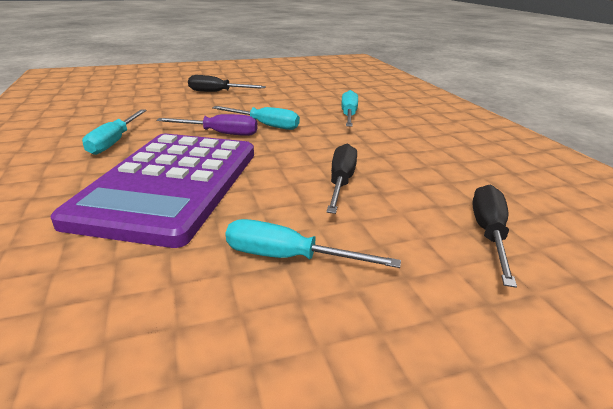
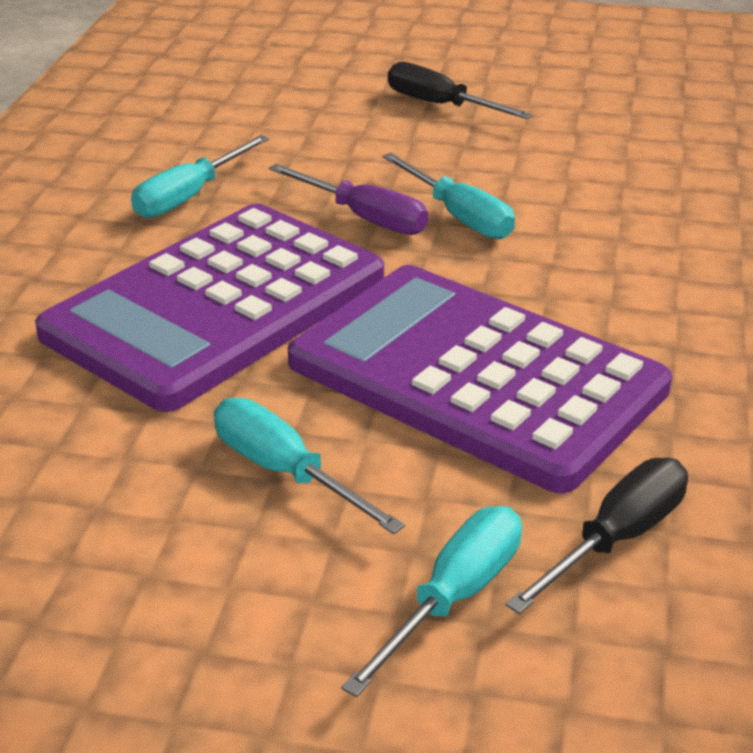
camera: 30 degrees right, 5 degrees up
(341, 182) = (476, 376): black screwdriver -> purple calculator
(349, 115) = (648, 227): turquoise screwdriver -> turquoise screwdriver (453, 598)

